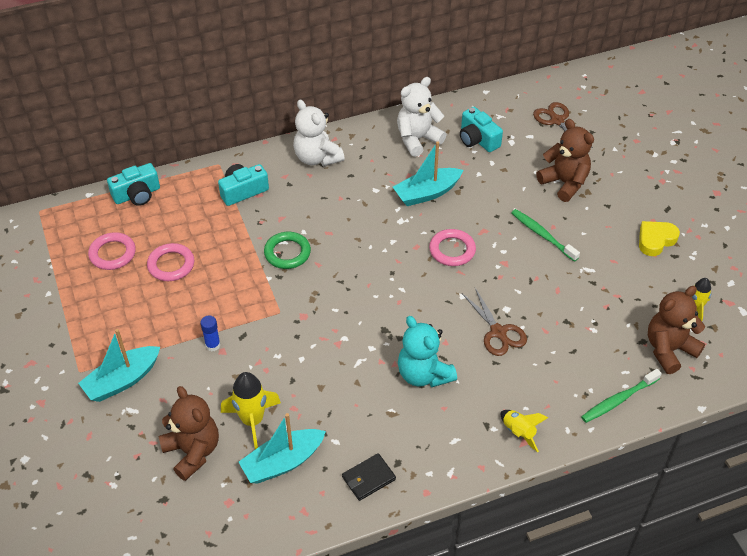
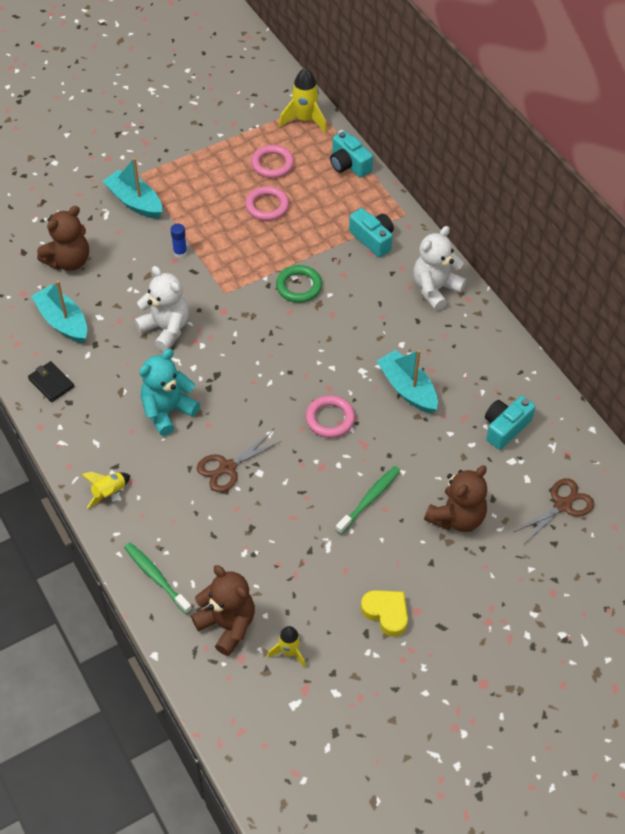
camera: 80 degrees right, 5 degrees up
(252, 421) = (103, 294): yellow rocket -> yellow rocket (305, 120)
(417, 139) = (489, 372): white teddy bear -> white teddy bear (166, 329)

